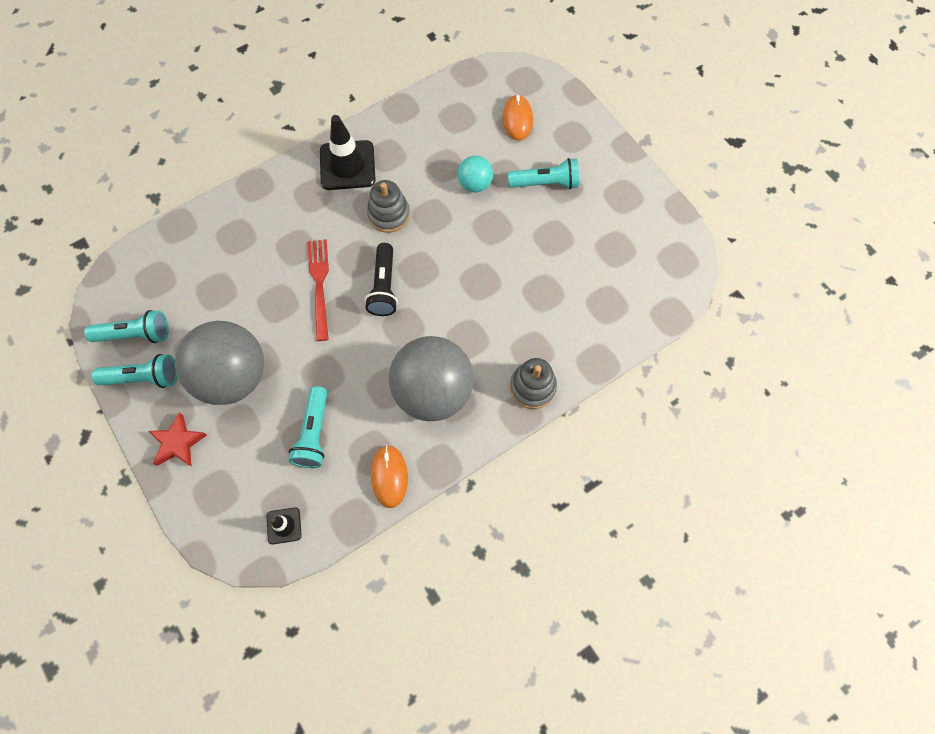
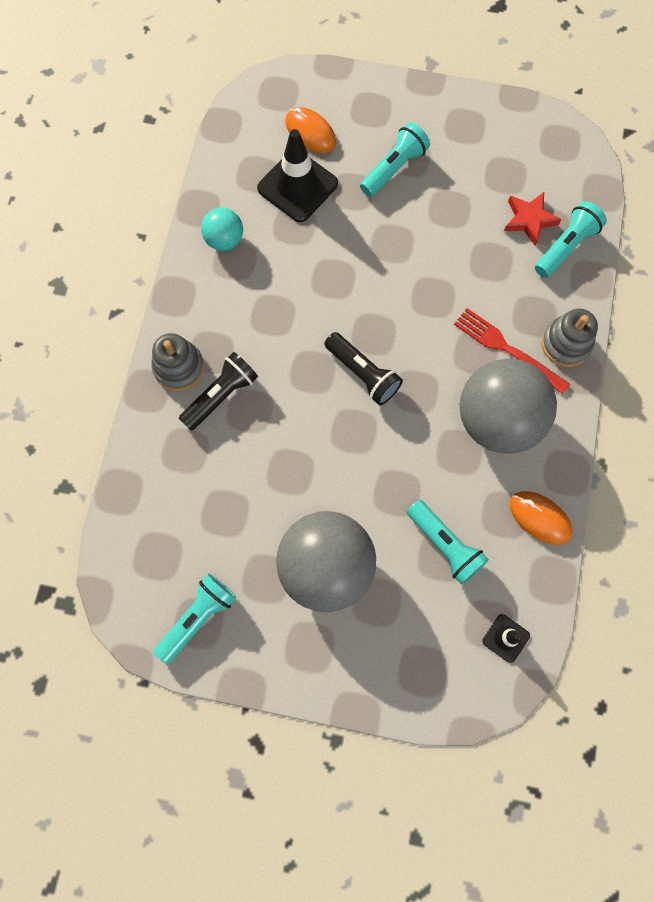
camera: 45 degrees left, 5 degrees up
(144, 377) = (250, 644): turquoise flashlight -> turquoise flashlight (566, 246)
(178, 443) = (345, 665): red star -> red star (529, 220)
(290, 224) = (221, 395): none -> black flashlight
(319, 285) = (308, 422): red fork -> red fork (507, 349)
(347, 165) = (211, 299): black traffic cone -> black traffic cone (297, 186)
(389, 214) = (296, 309): grey stacking toy -> grey stacking toy (179, 367)
(475, 184) = (338, 219): turquoise ball -> turquoise ball (224, 240)

